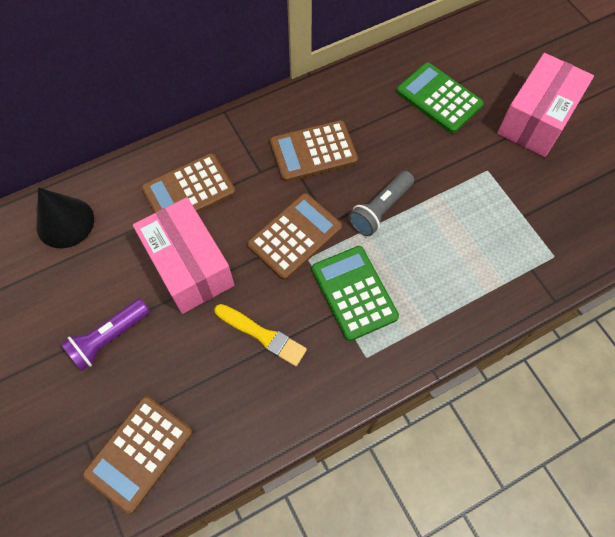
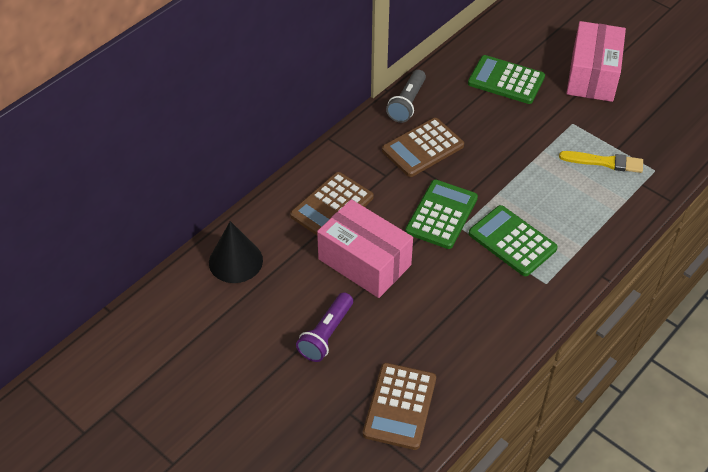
camera: 20 degrees left, 15 degrees down
(262, 335) = (454, 293): yellow brush -> yellow brush (604, 162)
(295, 236) = (441, 215): brown calculator -> green calculator
(380, 209) = (501, 175): grey flashlight -> grey flashlight (407, 103)

